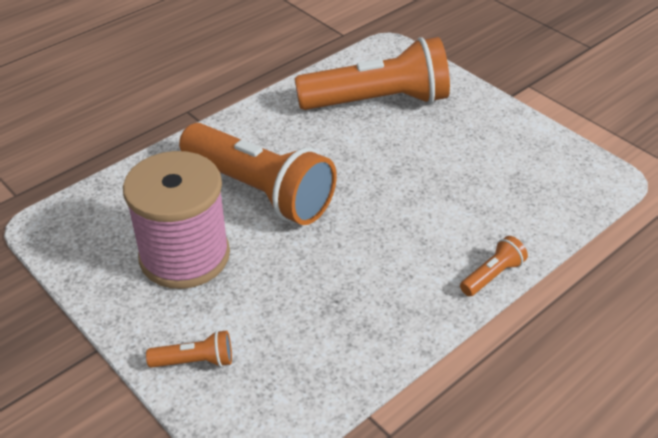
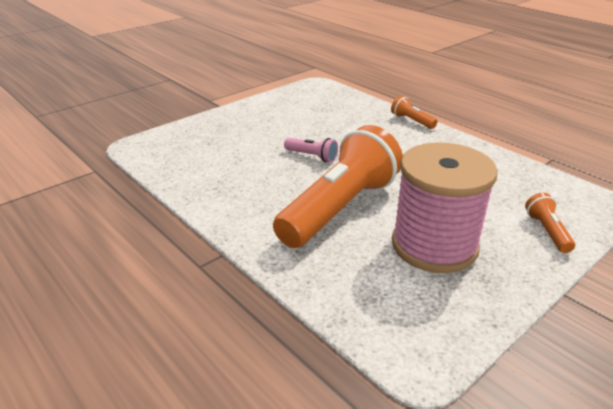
camera: 90 degrees left, 10 degrees down
(372, 171) = (312, 156): none -> pink flashlight
(378, 101) = (218, 152): orange flashlight -> none

